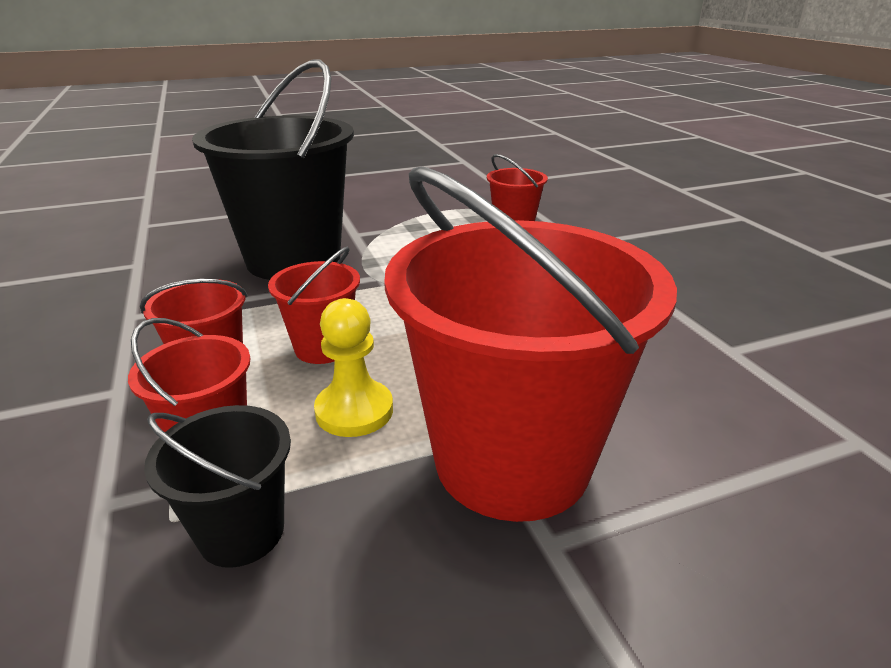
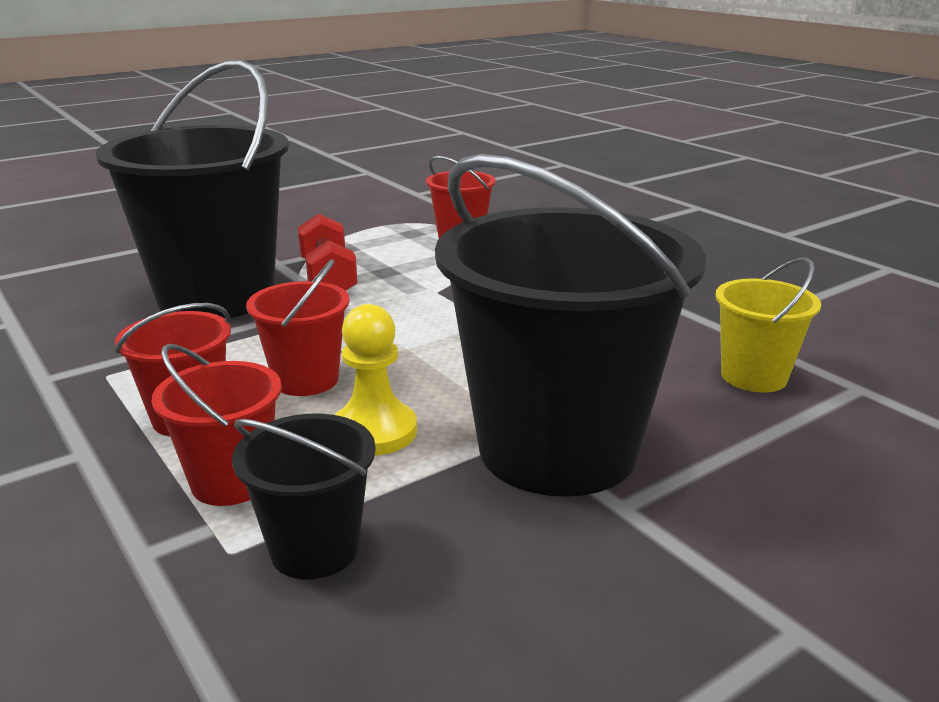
camera: 15 degrees left, 5 degrees down
(388, 253) = (328, 278): none -> red dumbbell
(512, 460) = (557, 449): red bucket -> black bucket
(743, 408) = (754, 376): none -> yellow bucket

